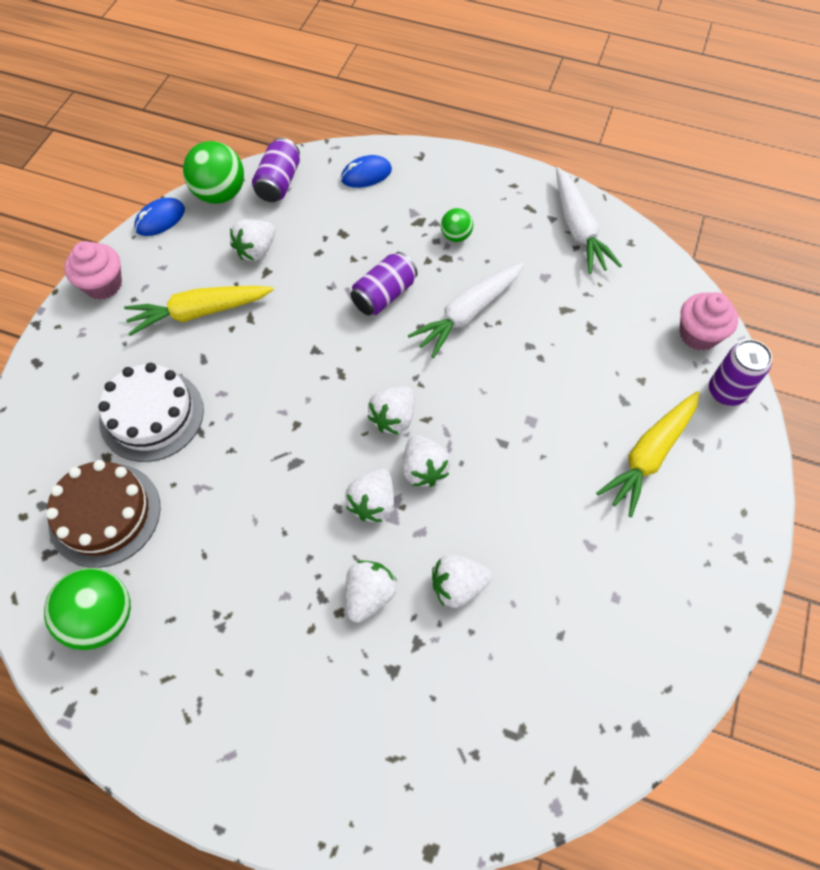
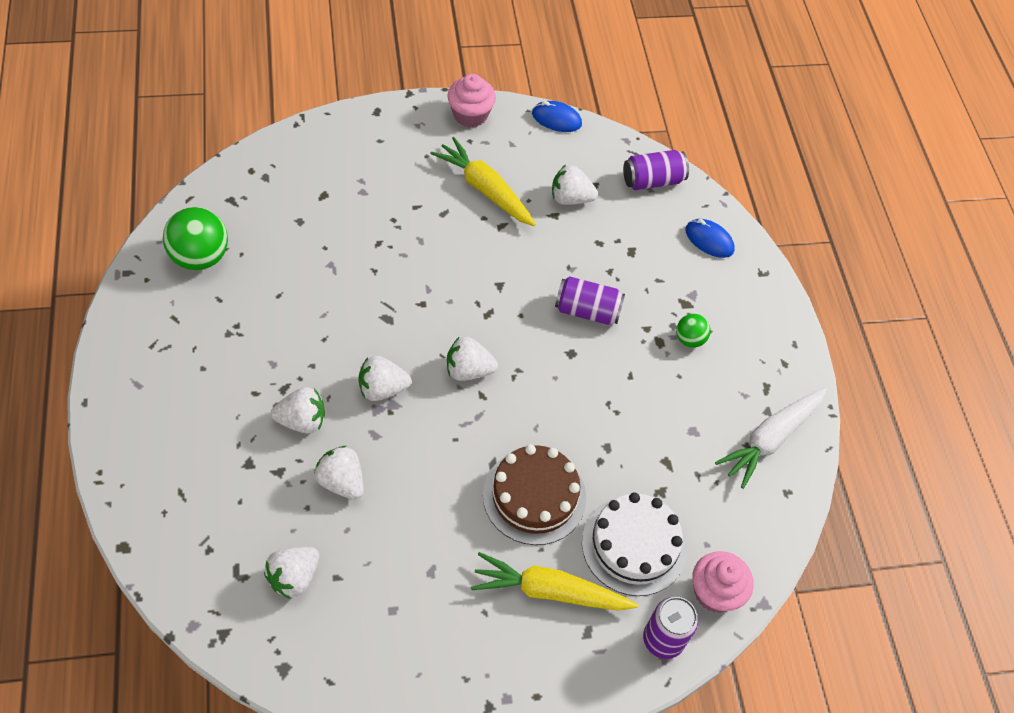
camera: 55 degrees right, 5 degrees down
(105, 514) = (278, 218): brown cake -> brown cake (534, 496)
(152, 415) = (374, 205): white cake -> white cake (634, 545)
(220, 194) = (610, 146): green ball -> none
(423, 469) = (433, 413): white strawberry -> white strawberry (294, 577)
(468, 314) = (609, 384): white carrot -> none

